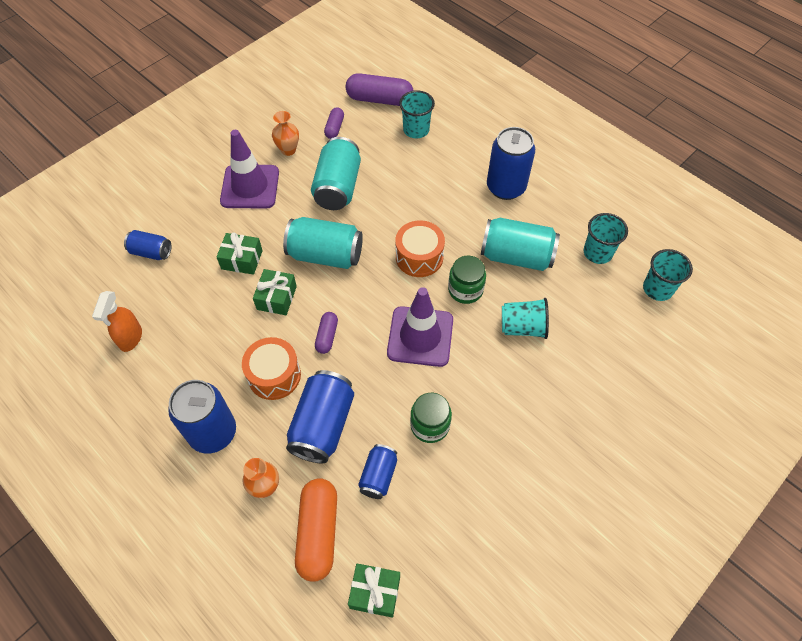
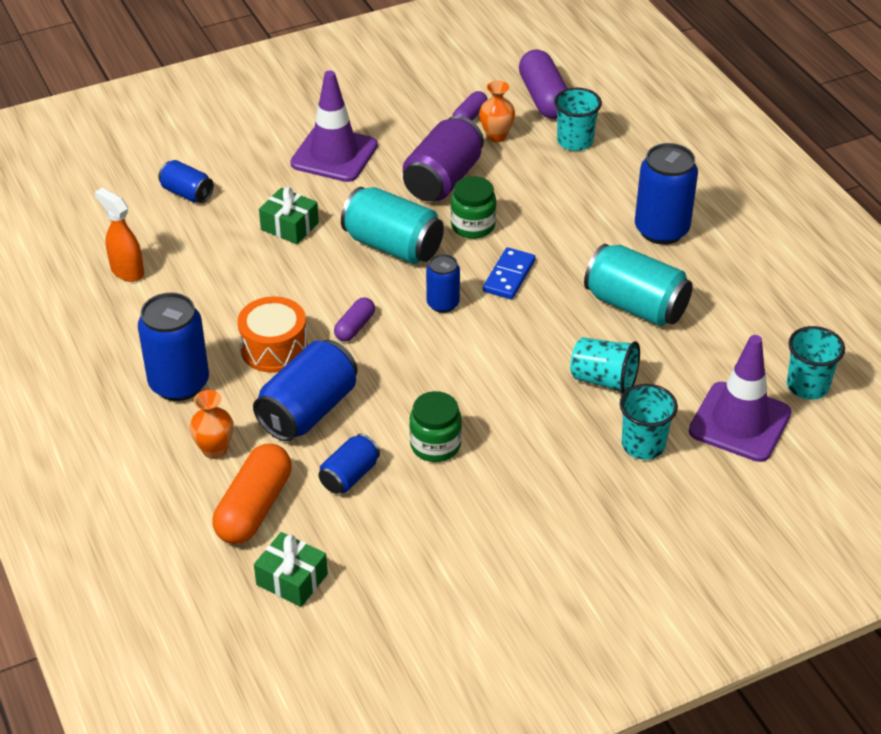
camera: 20 degrees right, 15 degrees down
(130, 338) = (127, 271): orange spray bottle -> orange spray bottle turned 105 degrees clockwise
(276, 298) = (313, 274): green gift -> none
(288, 150) = (399, 127): orange vase -> orange vase (496, 136)
(338, 187) = (443, 180): turquoise can -> purple can
(379, 99) = (544, 98): purple capsule -> purple capsule turned 45 degrees clockwise
(382, 295) = (443, 304): none -> blue can
(419, 257) = (509, 276): orange drum -> blue domino
(420, 336) = (468, 356): purple traffic cone -> purple traffic cone (739, 422)
(465, 290) = (550, 324): green jar -> green jar (473, 226)
(597, 253) = (747, 328): turquoise cup -> turquoise cup (643, 445)

